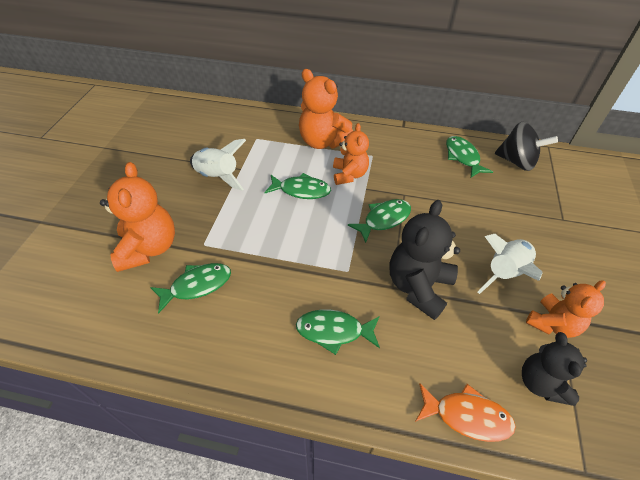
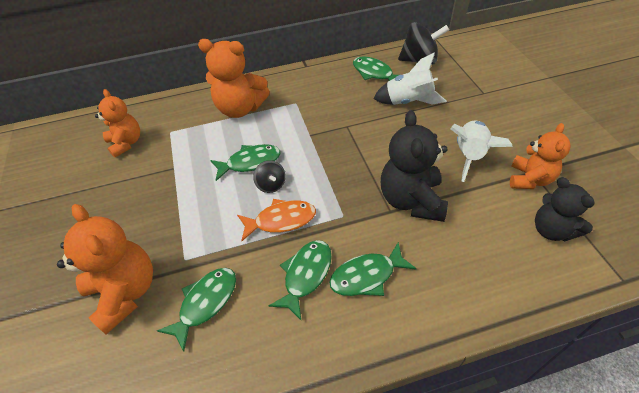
camera: 25 degrees left, 0 degrees up
(218, 176) = (154, 186): white rocket -> white rocket (408, 101)
(306, 216) = (271, 185): none -> black spinning top
(349, 175) = (286, 129): orange teddy bear -> orange teddy bear (126, 143)
(384, 219) = (344, 156): green fish -> green fish (306, 275)
(467, 416) = (518, 287): orange fish -> orange fish (281, 220)

